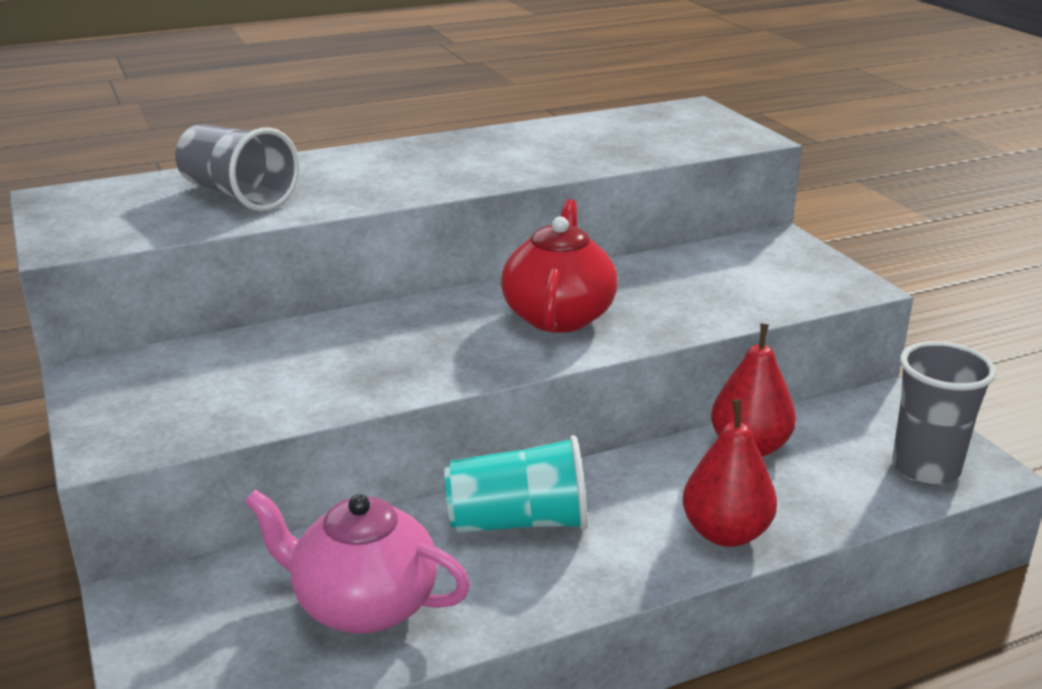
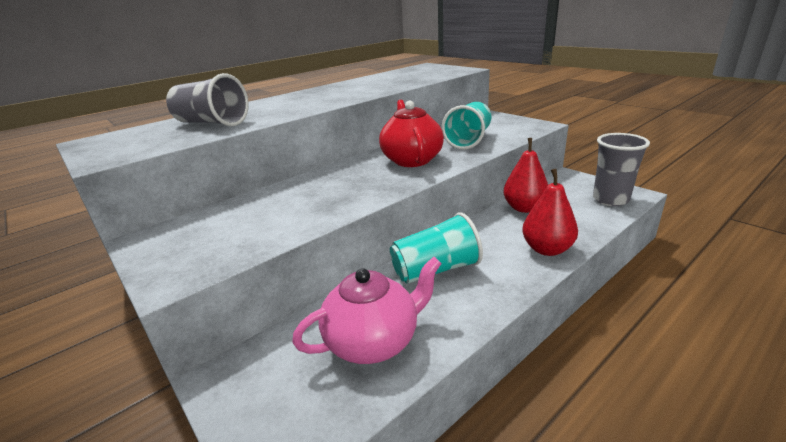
camera: 15 degrees left, 0 degrees up
(363, 604) = (374, 341): pink teapot -> pink teapot turned 150 degrees clockwise
(691, 293) = (469, 140): none -> turquoise cup

